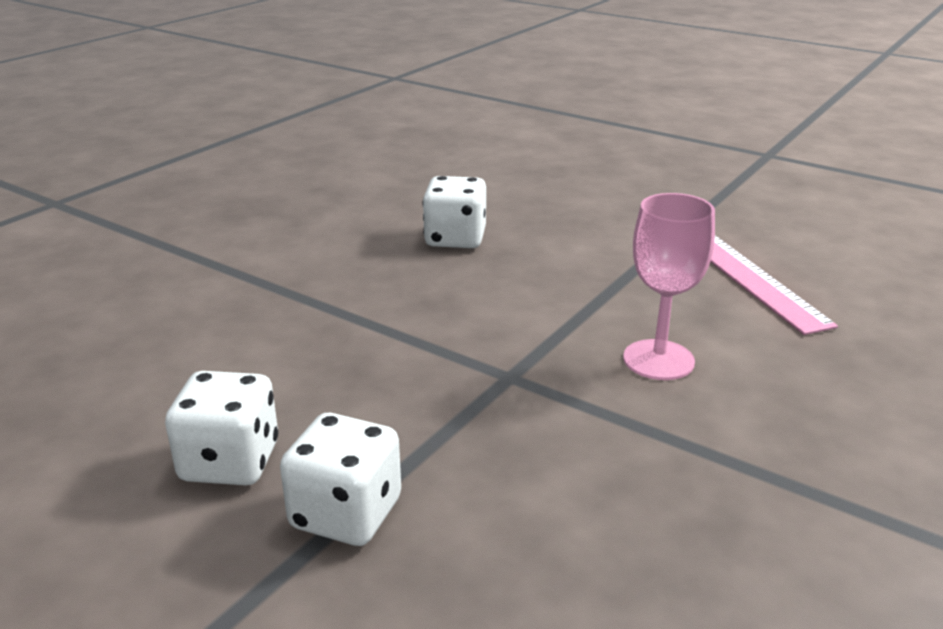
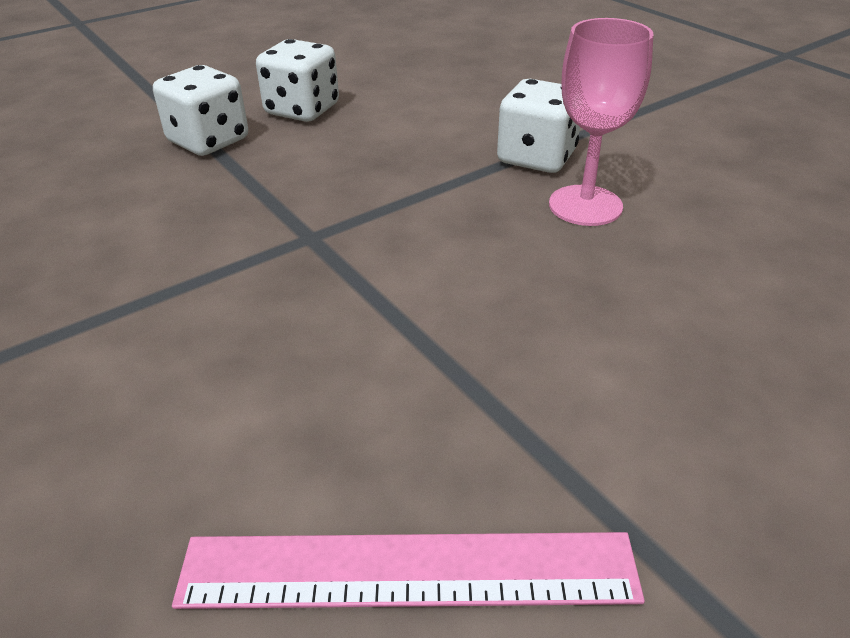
camera: 110 degrees right, 10 degrees up
(455, 239) = (660, 264): white dice -> white dice (536, 157)
(658, 360) = (256, 348): pink goblet -> pink goblet (585, 205)

